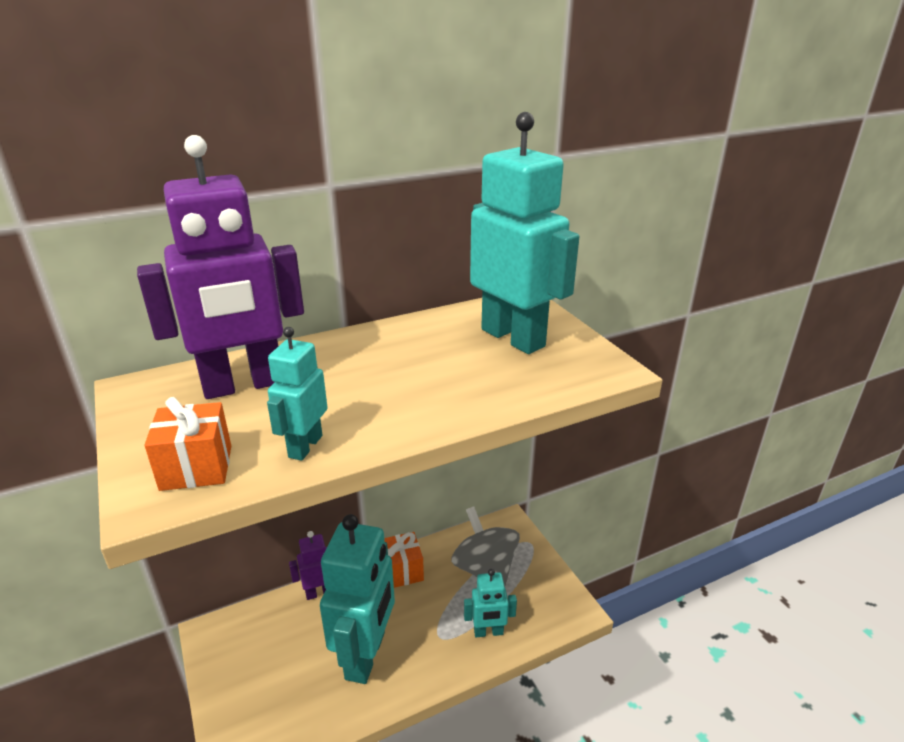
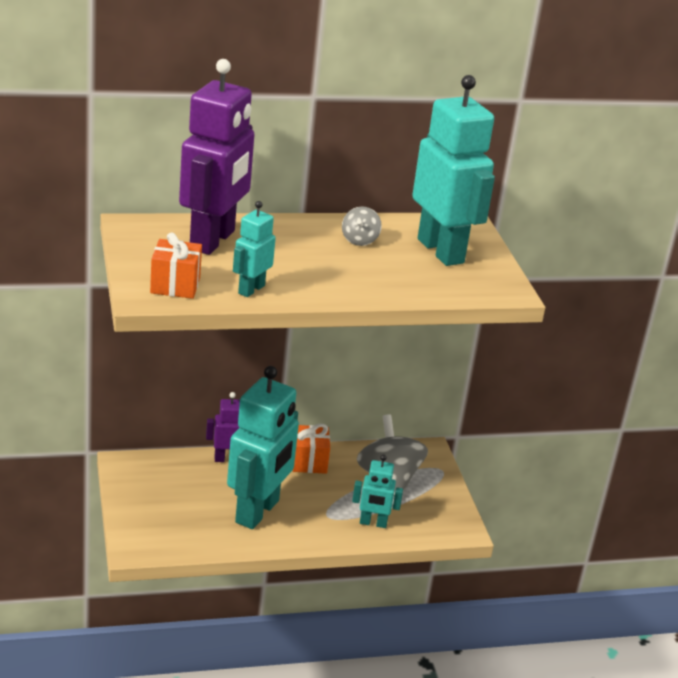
camera: 10 degrees right, 0 degrees up
(243, 385) = (213, 240): purple robot -> purple robot turned 60 degrees counterclockwise
(419, 345) = (359, 240): none -> grey spinning top

